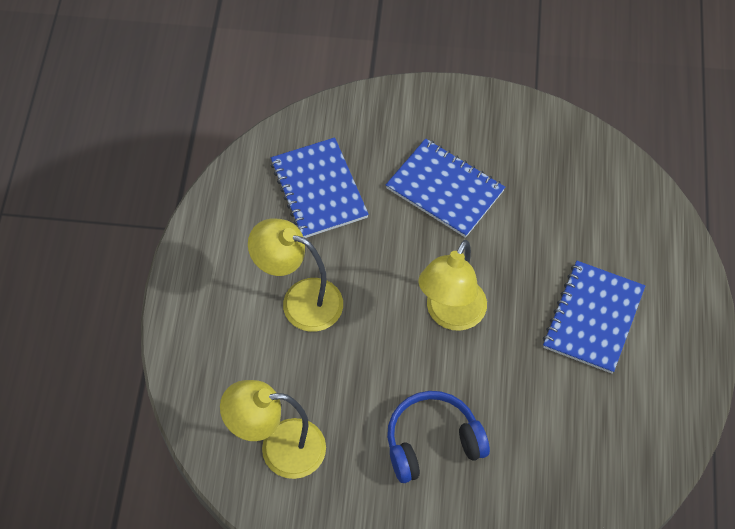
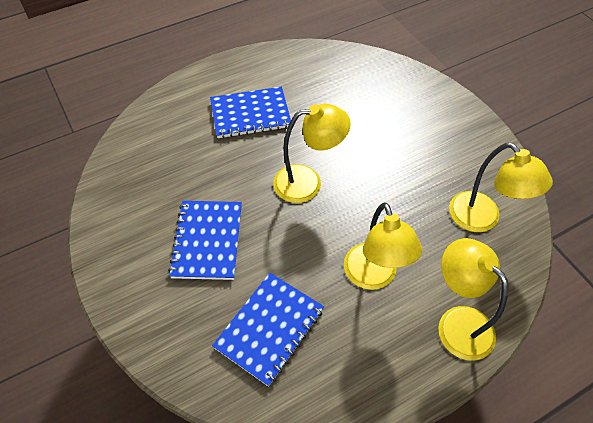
camera: 125 degrees left, 5 degrees down
(204, 335) = (457, 322): none -> yellow lamp
(432, 442) = (399, 146): blue headphones -> none

